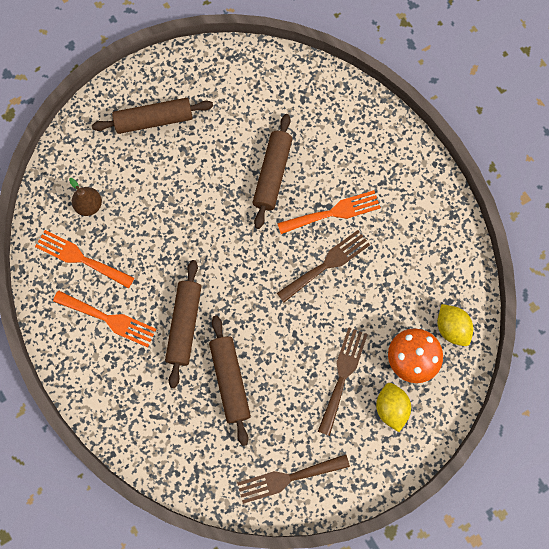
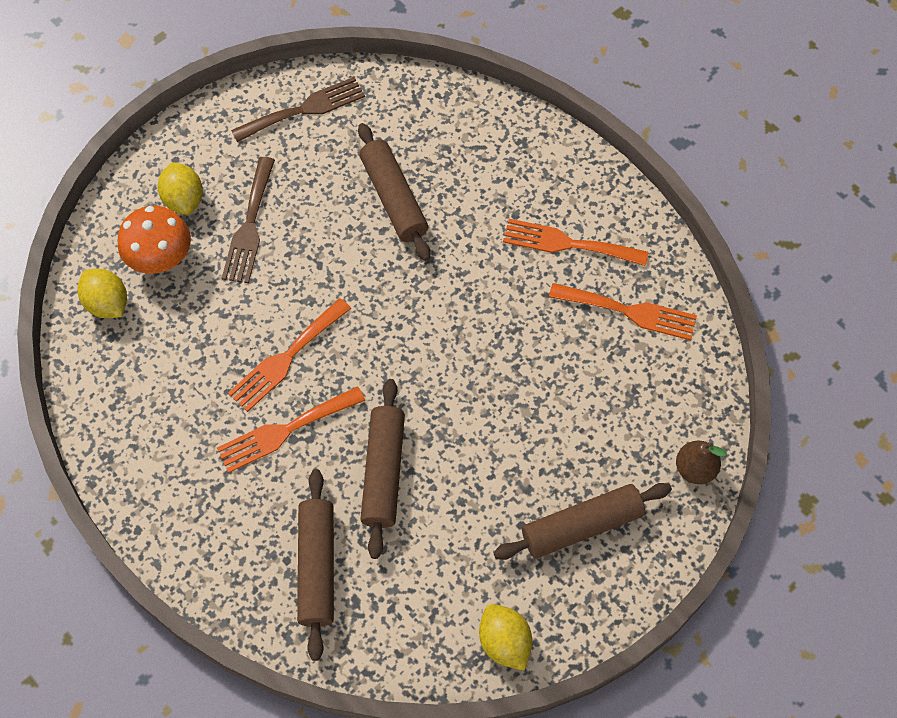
camera: 170 degrees right, 10 degrees down
(89, 205) = (640, 383): brown pear -> brown pear (695, 469)
(184, 325) = (467, 252): brown rolling pin -> brown rolling pin (317, 567)
(217, 62) = (504, 642): none -> yellow lemon
(327, 264) = (286, 358): brown fork -> orange fork

